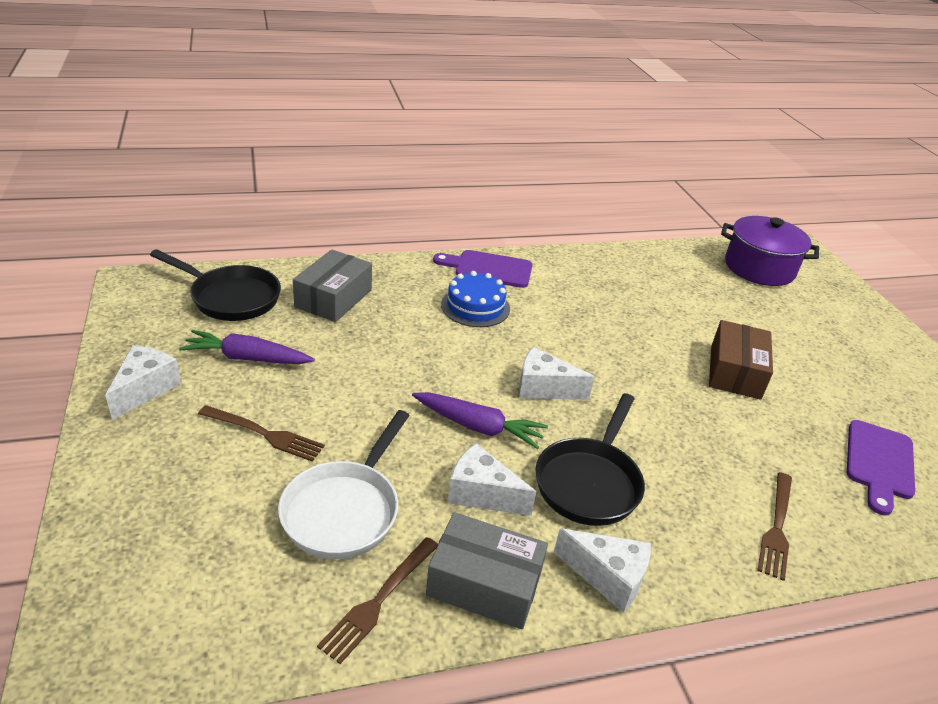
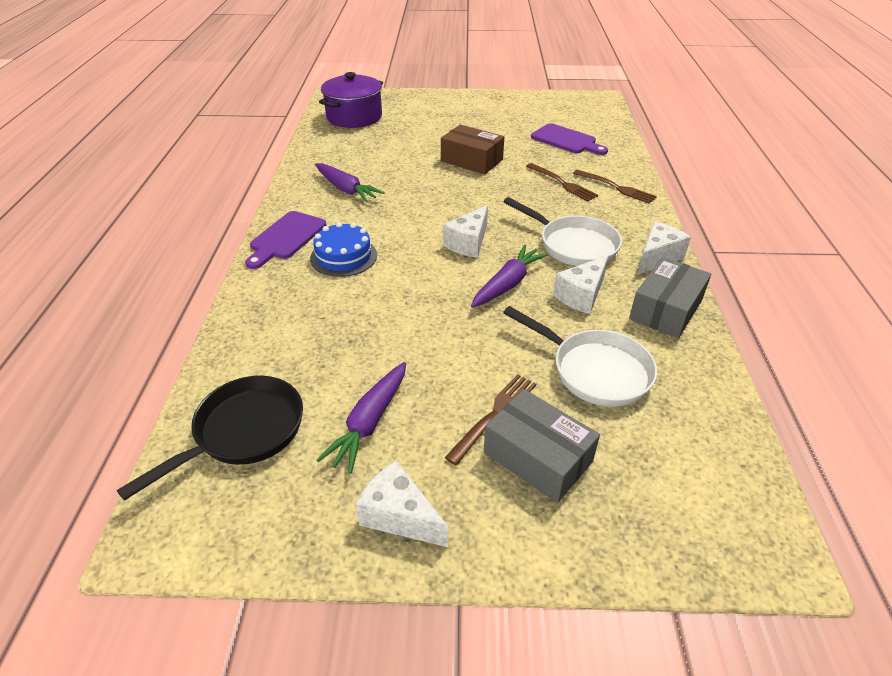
camera: 70 degrees left, 5 degrees up
(333, 298) = (286, 346): grey box -> grey box (537, 457)
(378, 601) = (684, 362): brown fork -> brown fork (563, 183)
(589, 482) = (573, 245): black pan -> white pan
(597, 288) = (346, 189): none -> purple carrot

